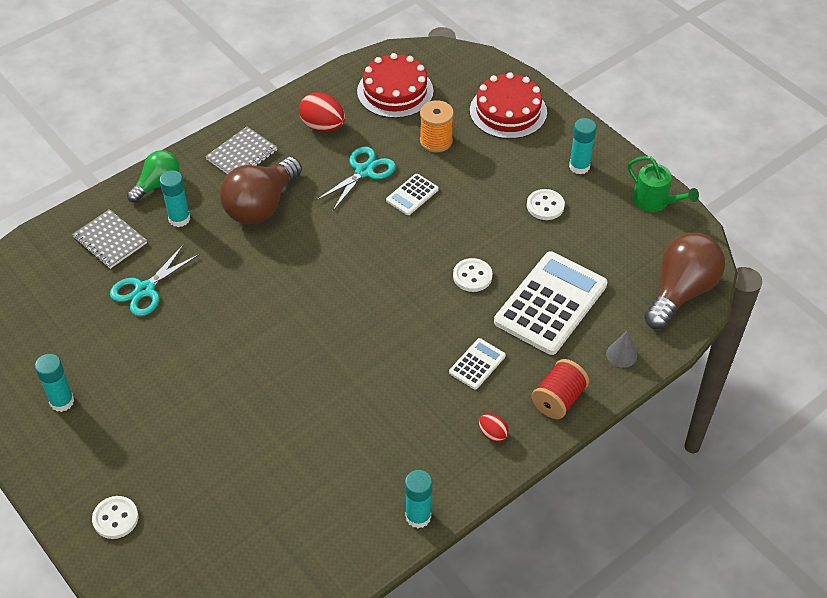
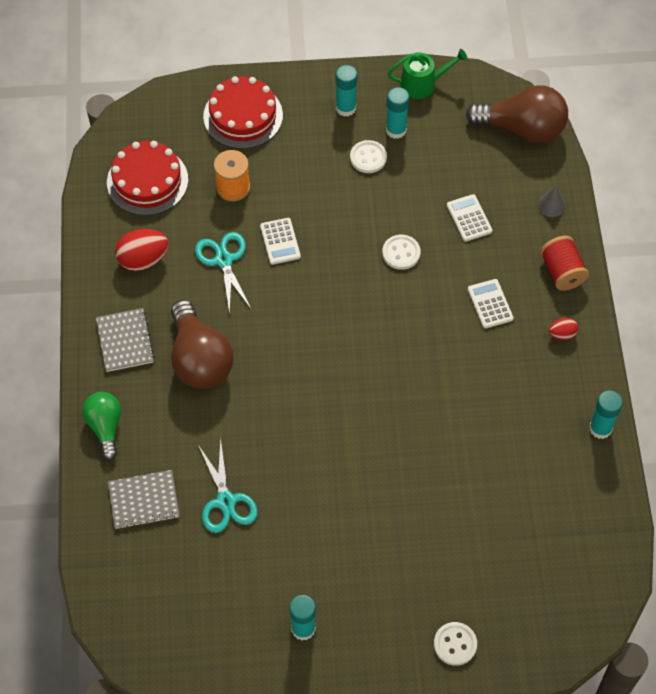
camera: 55 degrees left, 10 degrees up
(179, 219) = (163, 431): turquoise glue stick -> turquoise glue stick (396, 130)
(551, 303) = (469, 218): white calculator -> white calculator, size x0.46
(680, 292) = (522, 128): brown light bulb -> brown light bulb turned 120 degrees clockwise

